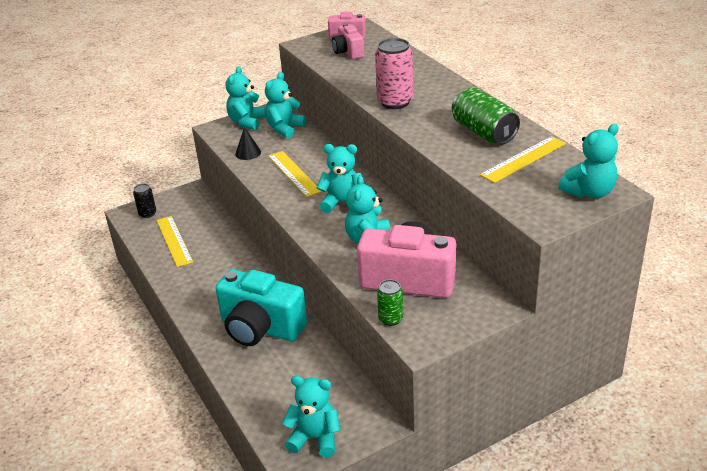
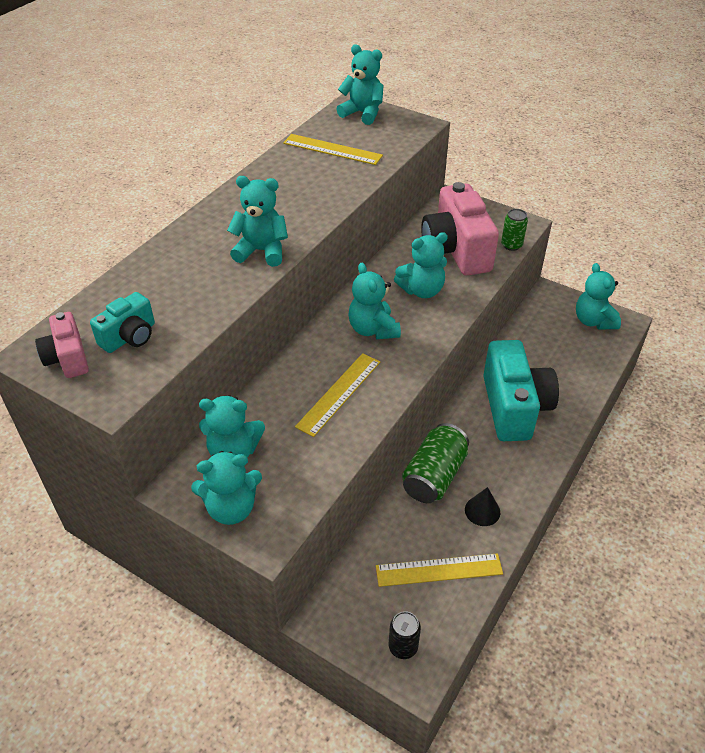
camera: 120 degrees left, 10 degrees up
(174, 241) = (439, 570): yellow ruler -> yellow ruler turned 45 degrees clockwise
(248, 153) = (315, 463): black cone -> black cone (482, 511)
(348, 52) = (130, 337): pink camera -> turquoise camera
(395, 102) = (261, 251): pink can -> turquoise teddy bear
(484, 132) = (296, 179): green can -> green can (434, 476)

